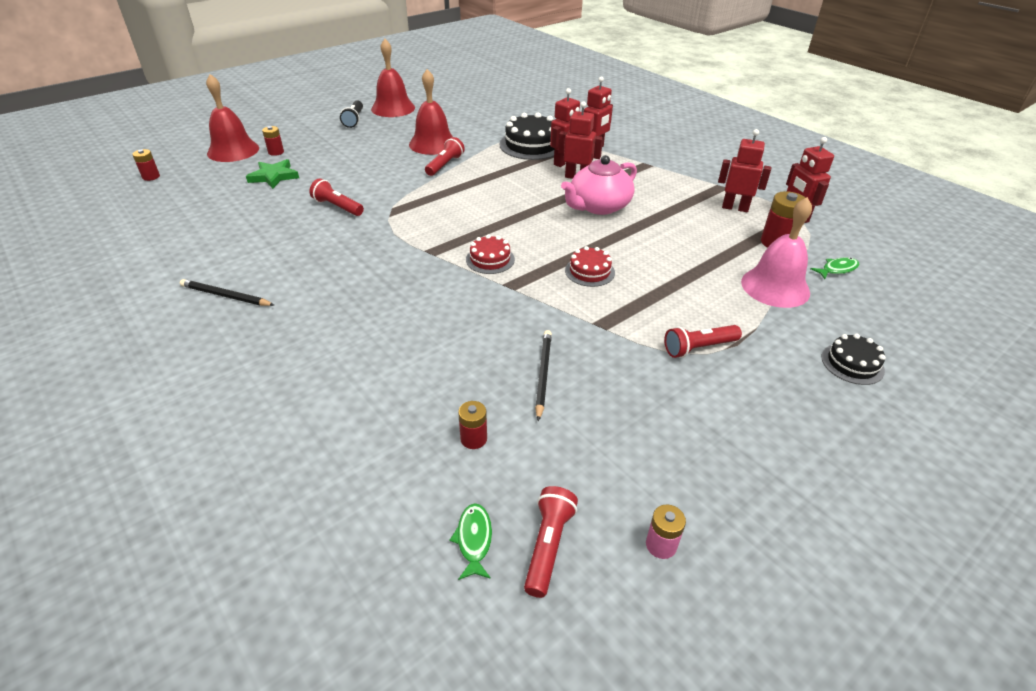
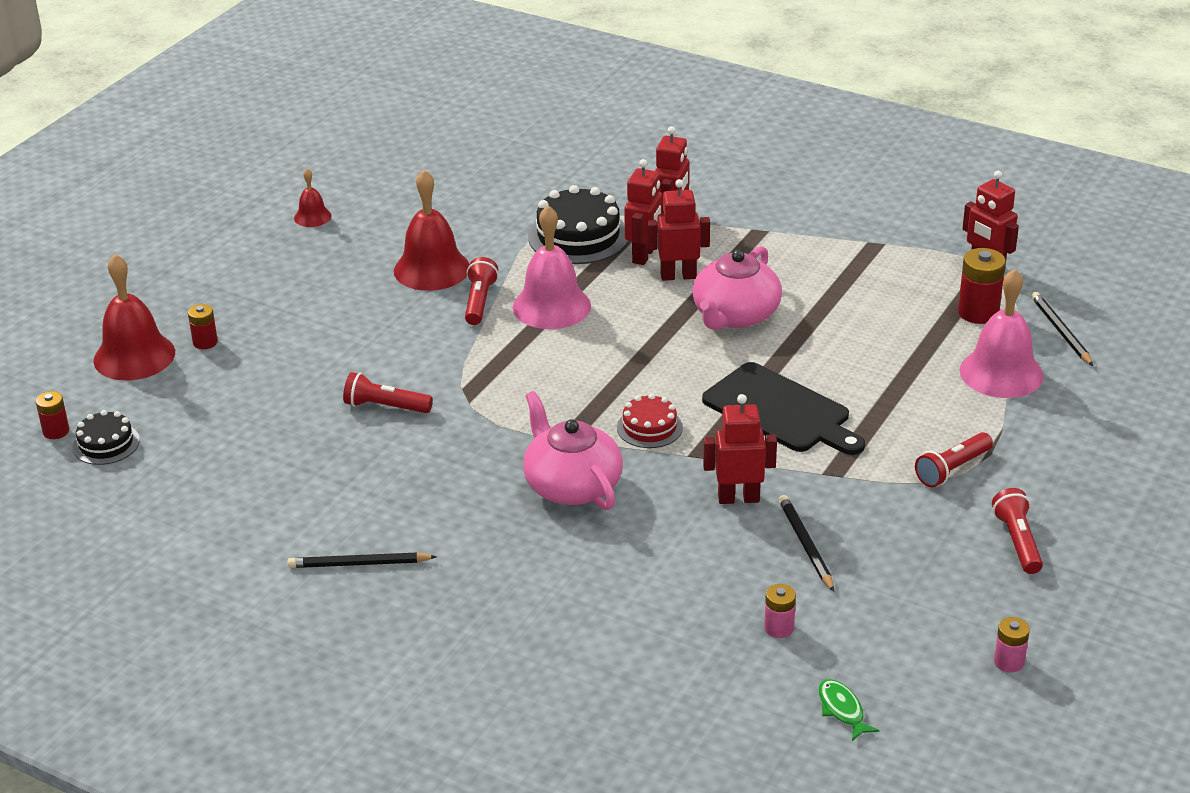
camera: 20 degrees left, 5 degrees down
(274, 176) = (245, 383): green star -> none
(354, 120) = (271, 254): black flashlight -> none
(393, 108) = (312, 217): red bell -> red bell, size x0.51
(407, 283) = (571, 485): none -> pink teapot
(473, 439) = (779, 628): red battery -> pink battery
(485, 176) = (551, 306): none -> pink bell
(548, 546) = (911, 693): red flashlight -> red flashlight (1017, 541)
(589, 271) = (780, 410): red cake -> black cutting board
(735, 208) = (907, 273): red robot -> red robot (738, 498)
(837, 269) = (1060, 331): green fish -> black pencil
(852, 363) = (1114, 442): black cake -> black cake (106, 444)

